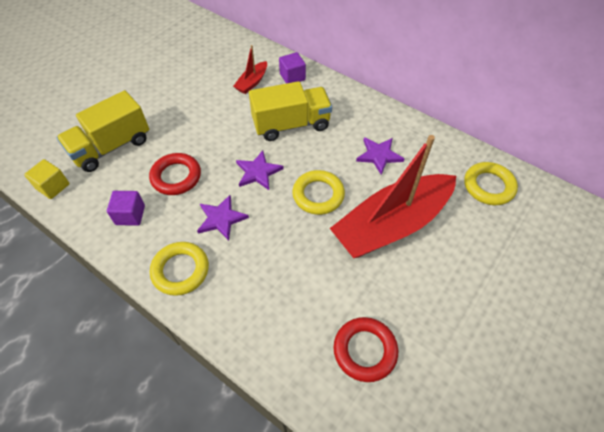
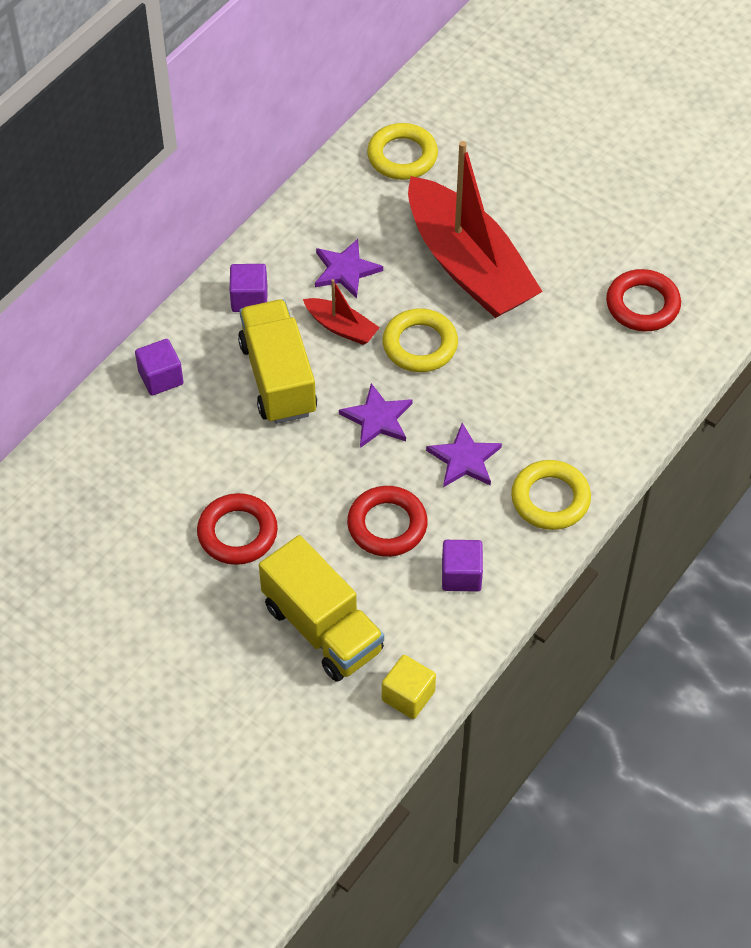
camera: 90 degrees left, 0 degrees up
(184, 110) = (237, 533): none -> red ring
(252, 82) = (171, 436): red boat -> red boat (341, 327)
(351, 111) = (249, 299): none -> purple cube

